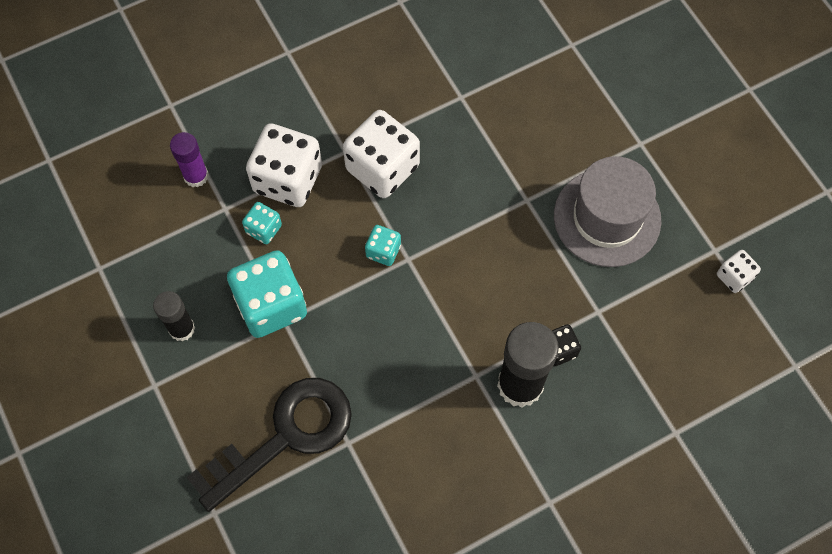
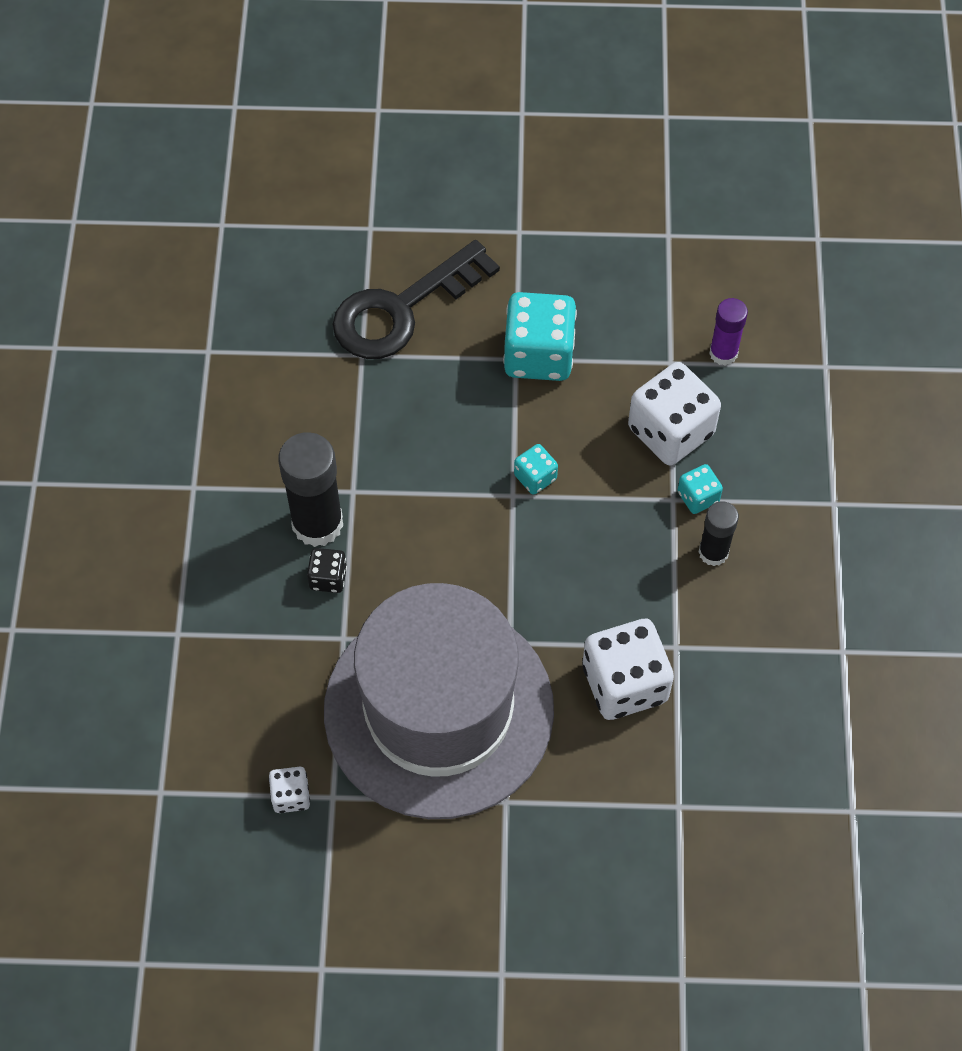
camera: 120 degrees right, 5 degrees down
(182, 329) = (561, 274): black glue stick -> black glue stick (713, 552)
(264, 229) = (626, 385): turquoise dice -> turquoise dice (698, 497)
(285, 436) = (402, 309): black key -> black key turned 60 degrees clockwise
(382, 168) = (631, 524): white dice -> white dice (625, 683)
(607, 218) = (439, 709): grey hat -> grey hat, size x1.72

